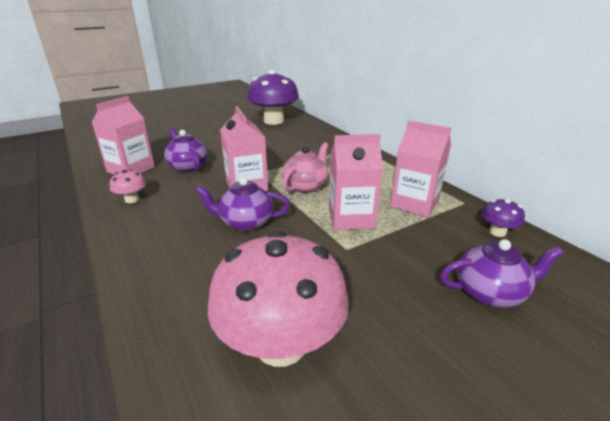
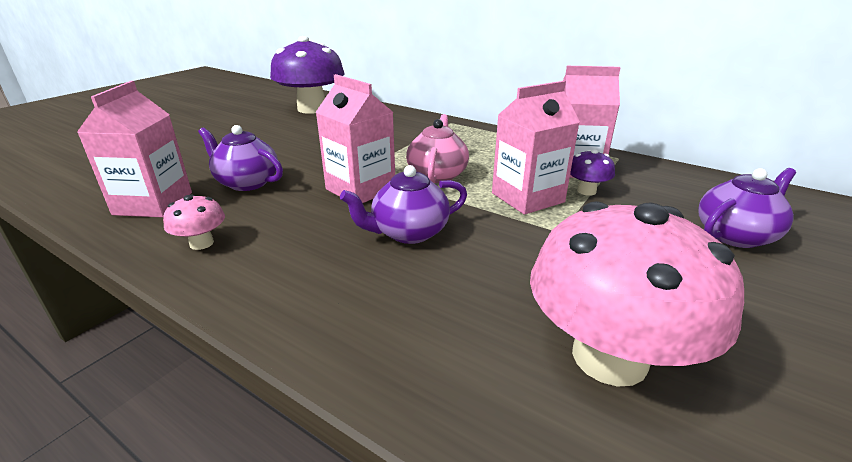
camera: 25 degrees left, 0 degrees up
(497, 232) = (678, 178): purple mushroom -> purple mushroom (586, 191)

